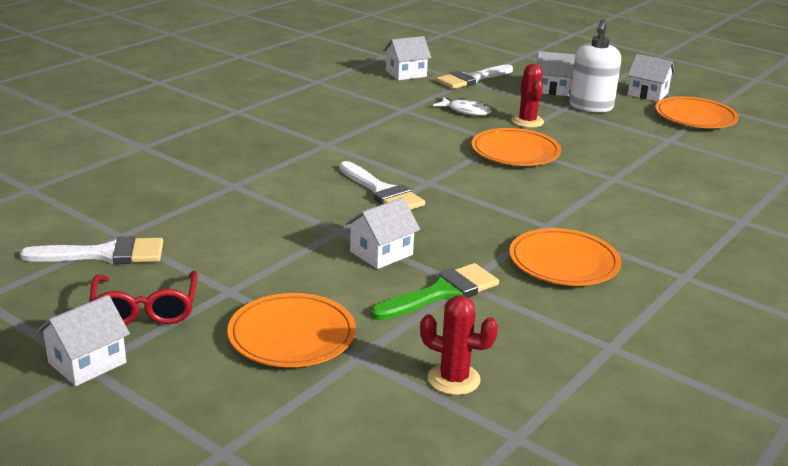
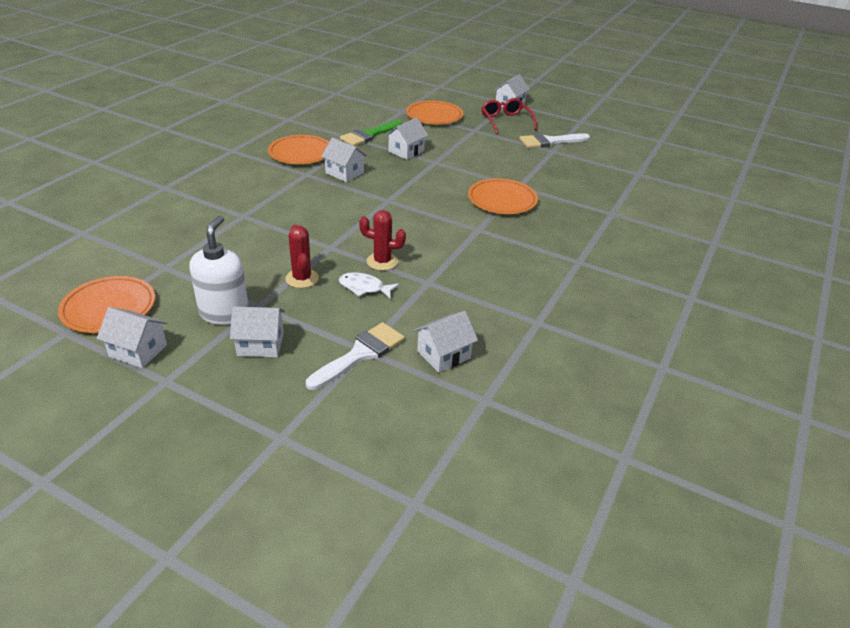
camera: 170 degrees right, 10 degrees up
(382, 192) = (418, 190): white brush -> none
(454, 379) = (360, 106): red cactus -> red cactus (382, 261)
(488, 223) = (344, 173): none -> white house
(515, 152) = (319, 236): orange plate -> orange plate (502, 200)

